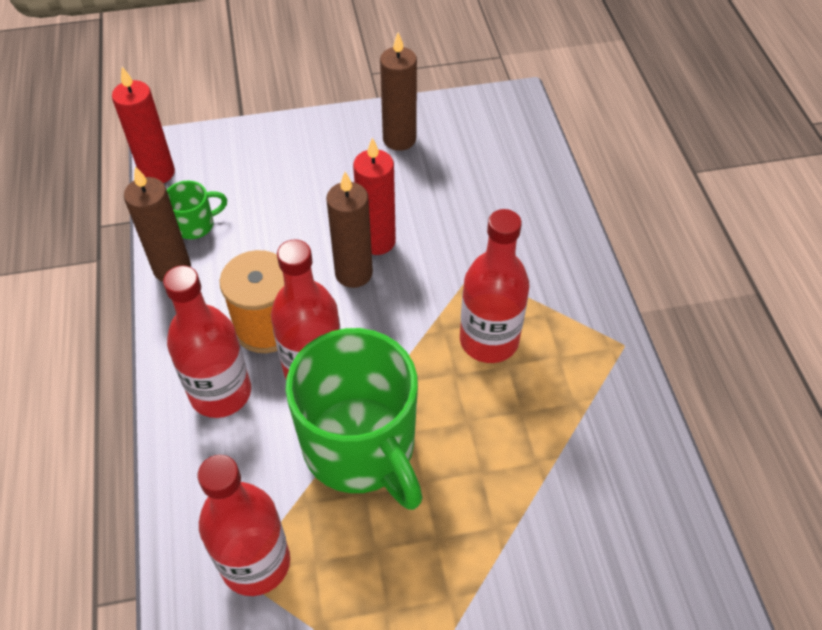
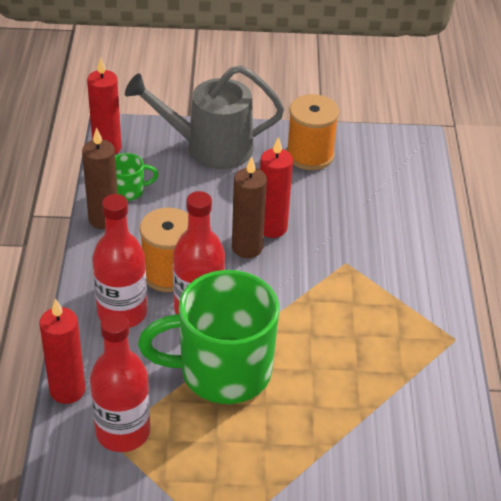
camera: 10 degrees right, 10 degrees down
(173, 518) = (67, 390): none -> red candle
(280, 151) = (209, 147): none -> grey watering can
(361, 448) = (222, 371): green mug -> green mug turned 105 degrees clockwise
(399, 139) = (310, 155): brown candle -> orange spool
(489, 340) = (344, 315): red bottle -> none

